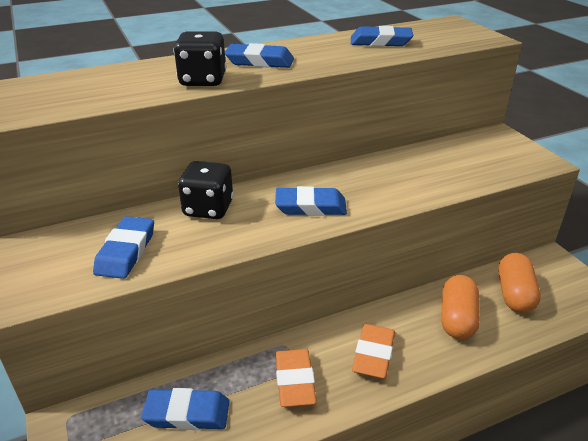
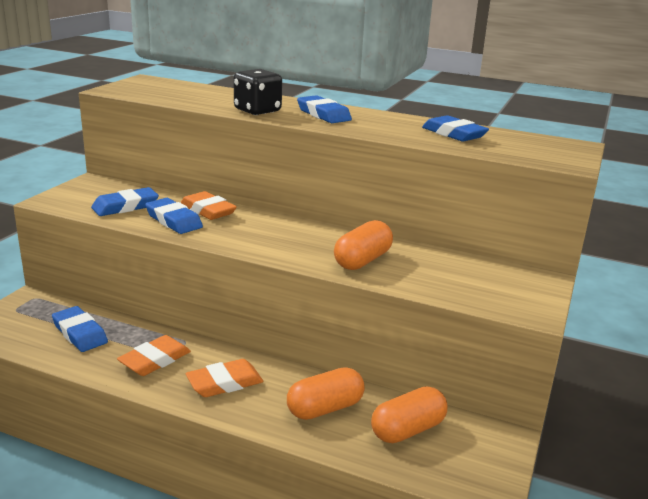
camera: 45 degrees right, 10 degrees down
(208, 209) = (208, 210): black dice -> orange eraser
(310, 207) = (267, 239): blue eraser -> blue eraser (173, 220)
(401, 183) = (362, 260): none -> orange capsule

